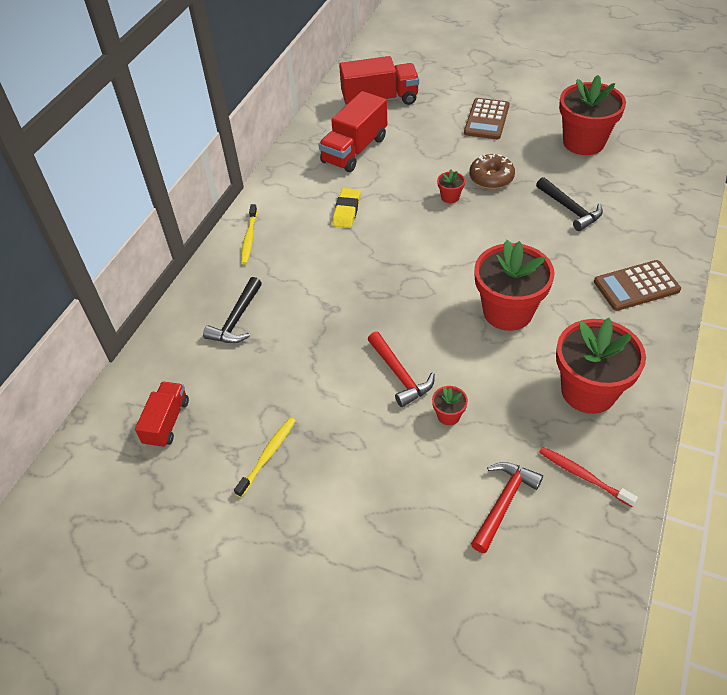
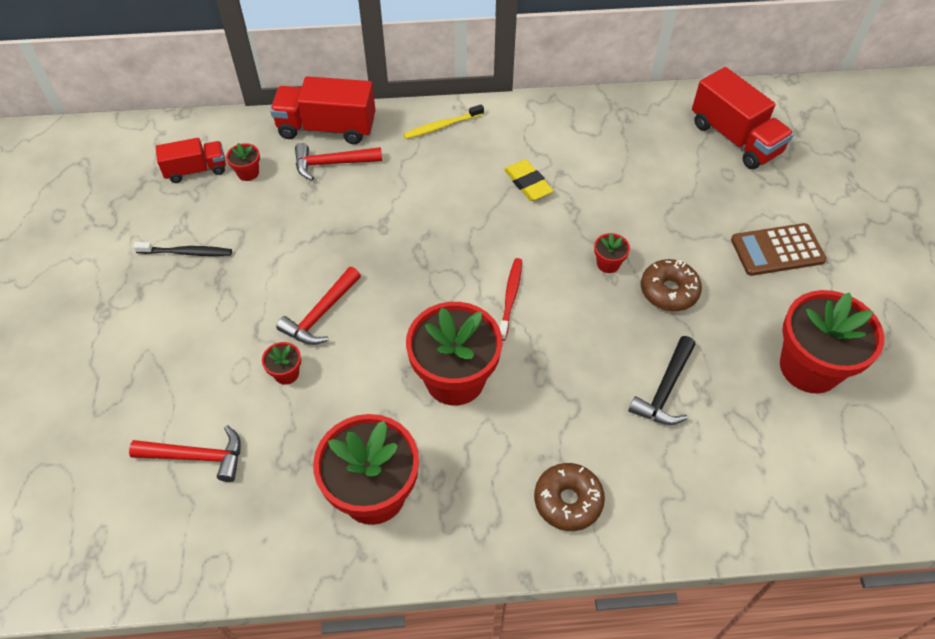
camera: 60 degrees right, 5 degrees up
(202, 382) = (248, 173): none -> red flower pot
(237, 319) = (332, 163): black hammer -> red hammer
(268, 455) = (187, 252): yellow toothbrush -> black toothbrush
(346, 211) = (527, 183): yellow eraser -> yellow eraser turned 75 degrees clockwise
(354, 150) = (629, 151): red truck -> red truck (327, 128)
(583, 476) = (255, 520): red toothbrush -> red toothbrush (510, 297)
(636, 286) = (568, 501): brown calculator -> brown donut

